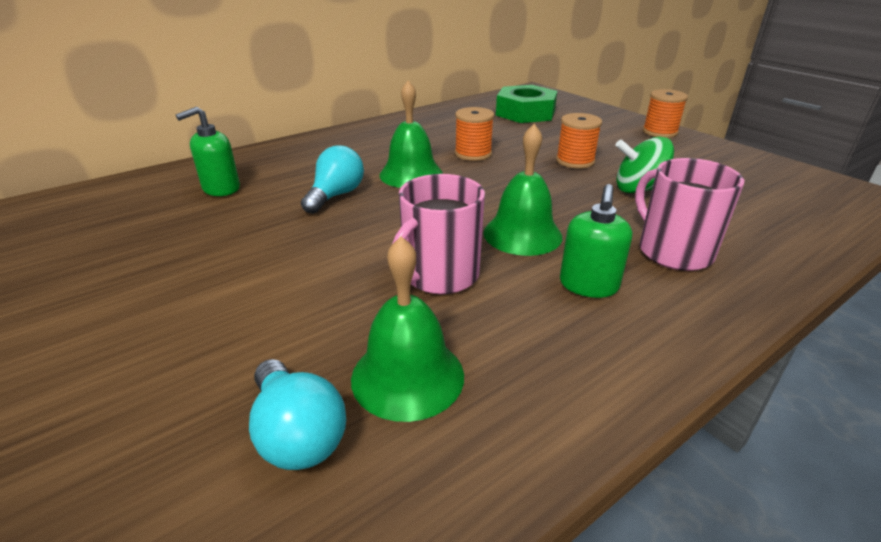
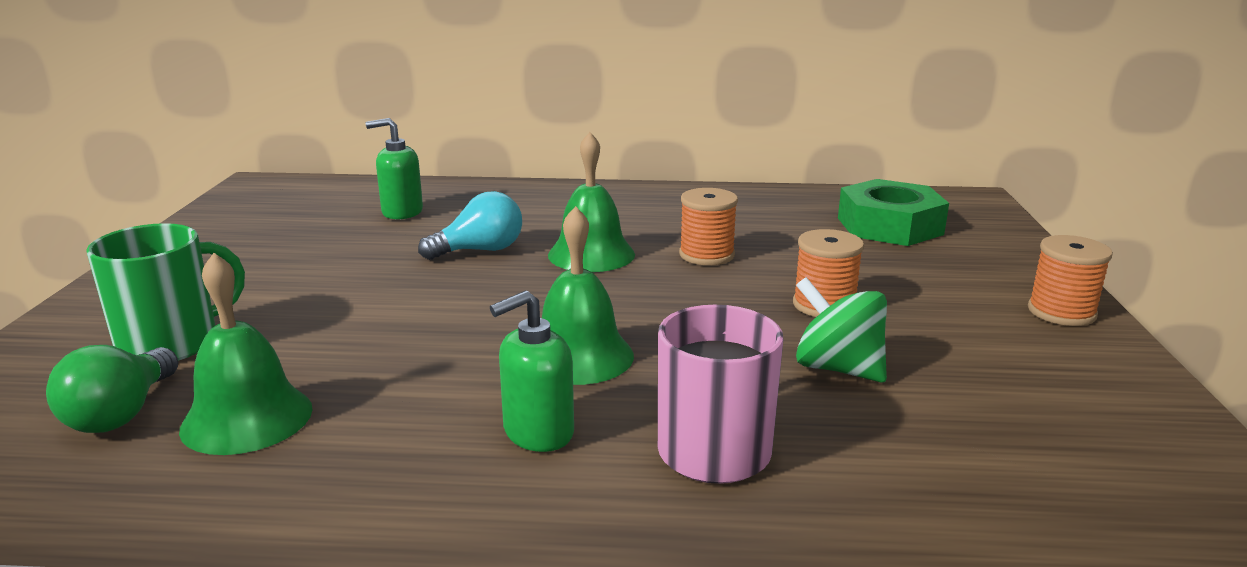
camera: 40 degrees right, 10 degrees down
(222, 359) = (171, 343): none -> green mug
(297, 434) = (121, 414): turquoise light bulb -> green light bulb
(439, 275) = (424, 357): pink mug -> none

